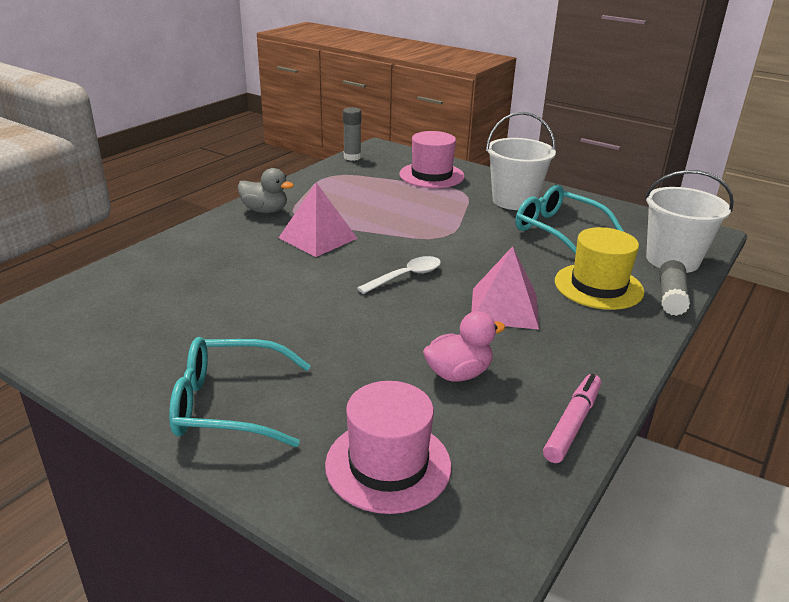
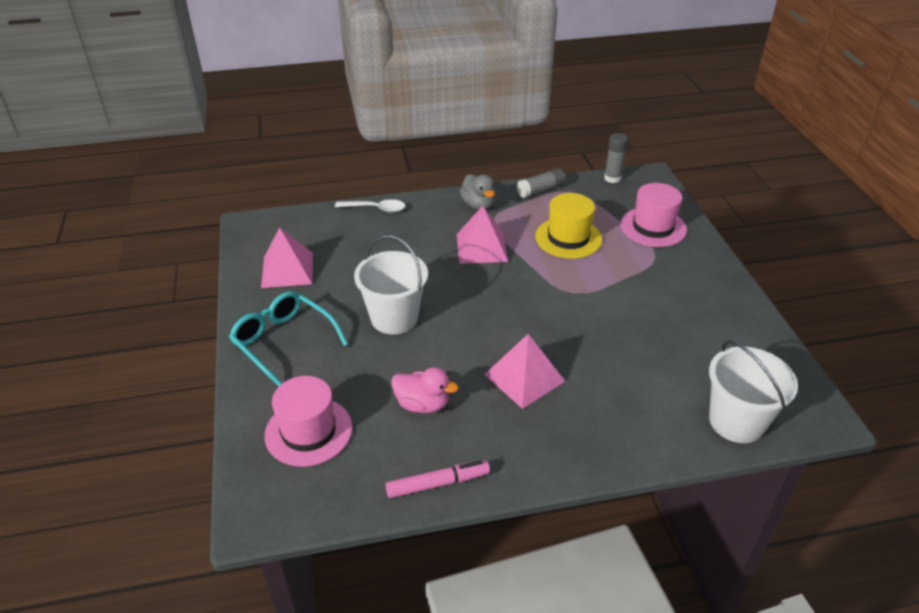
camera: 45 degrees right, 10 degrees up
(129, 341) = (287, 270): none -> pink pyramid
(405, 276) = (494, 312): white spoon -> white spoon (375, 209)
(514, 201) = (687, 288): white bucket -> white bucket (394, 318)
(557, 230) = (678, 336): turquoise glasses -> none
(598, 286) = (625, 404): yellow hat -> yellow hat (568, 238)
(671, 297) = (671, 450): grey glue stick -> grey glue stick (540, 190)

